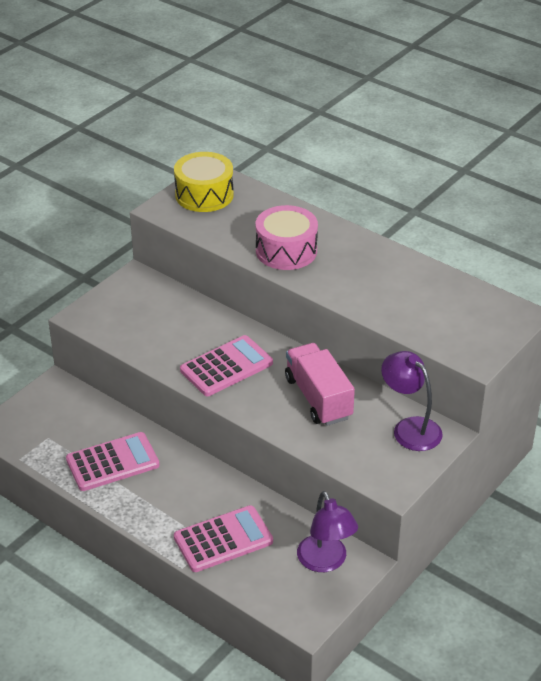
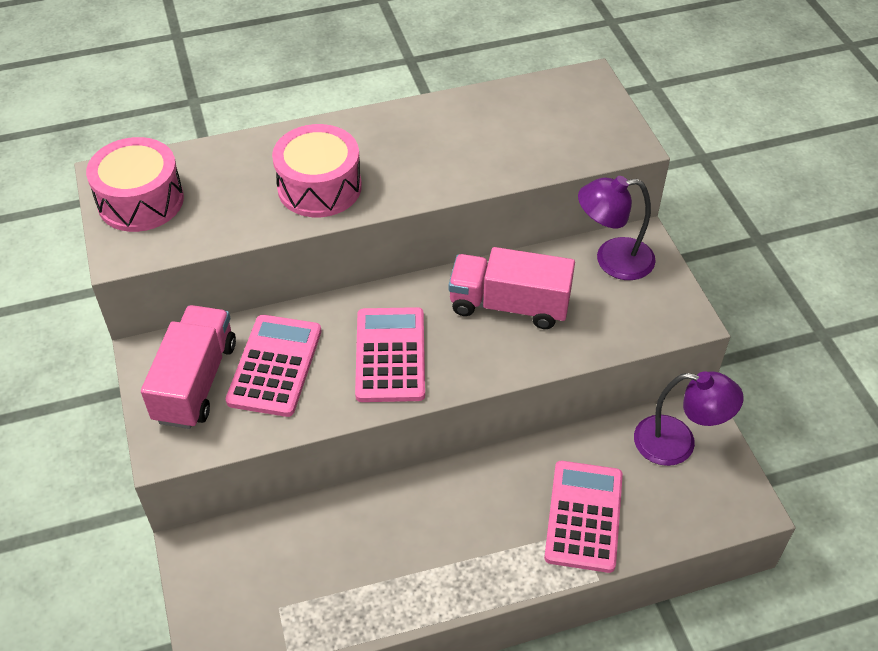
camera: 55 degrees left, 10 degrees up
(112, 462) = (380, 560): pink calculator -> pink calculator (275, 366)
(134, 303) = (195, 382): none -> pink truck
(204, 195) = (141, 201): yellow drum -> pink drum

